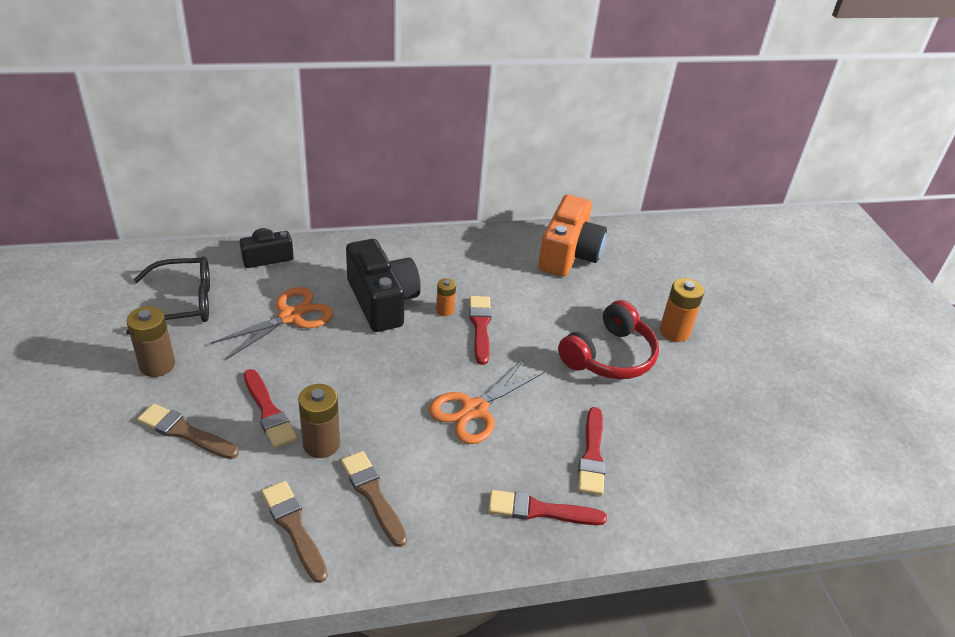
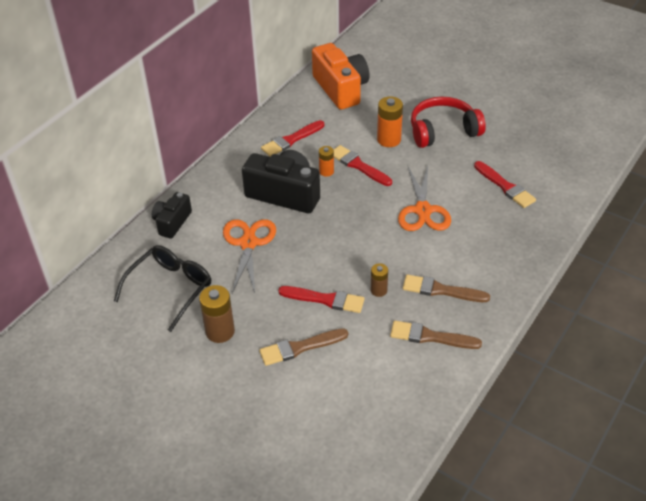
camera: 40 degrees left, 5 degrees up
(321, 444) = (378, 290): brown battery -> brown battery, size x0.60
(540, 510) = (521, 231): red brush -> red brush (291, 140)
(609, 356) = (443, 131): red headphones -> red headphones turned 105 degrees counterclockwise
(674, 331) = (453, 93): orange battery -> orange battery (389, 140)

